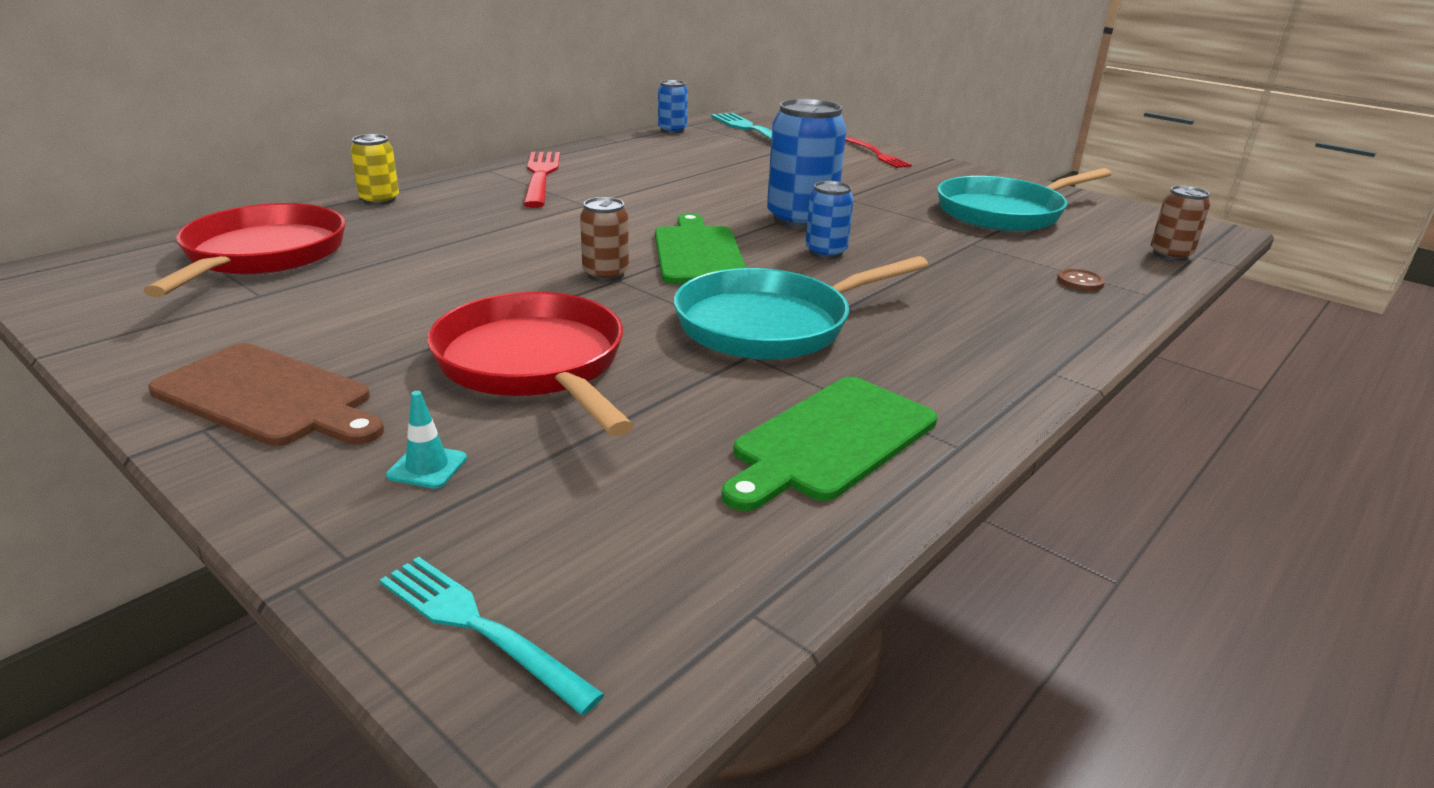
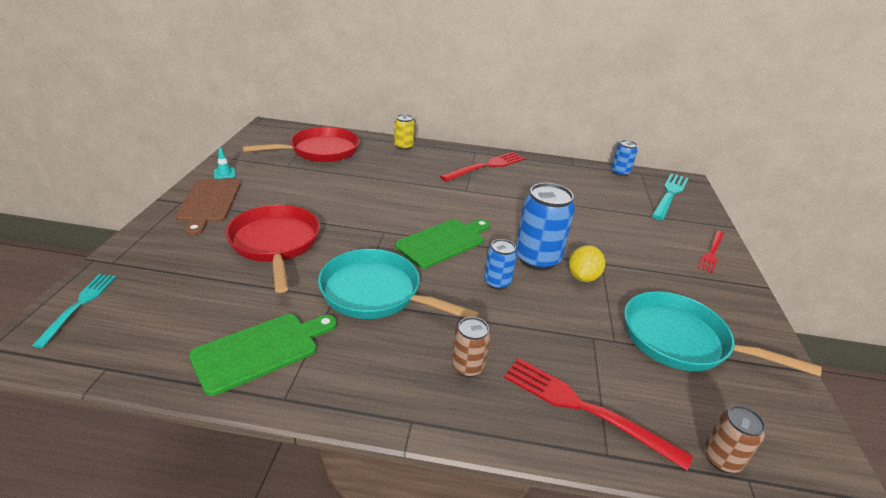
camera: 55 degrees right, 5 degrees up
(427, 467) = (177, 253): turquoise traffic cone -> turquoise traffic cone (224, 173)
(534, 365) = (275, 244): red pan -> red pan turned 45 degrees counterclockwise
(605, 274) = (385, 226): brown can -> brown can (467, 367)
(831, 441) = (260, 350): green cutting board -> green cutting board turned 135 degrees clockwise
(861, 213) = (582, 277): none -> yellow lemon
(1080, 282) = (585, 409): brown button -> red fork

